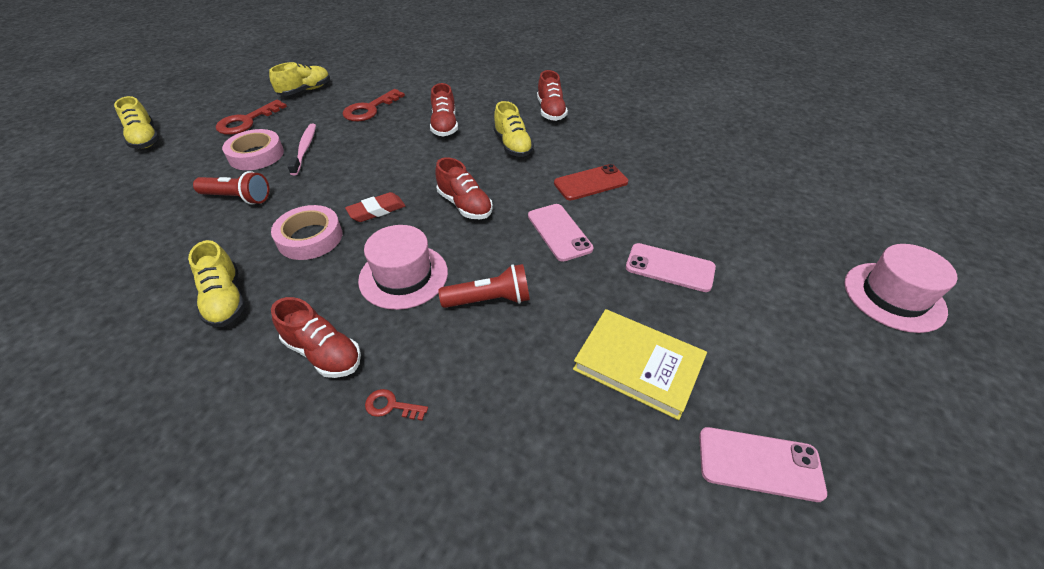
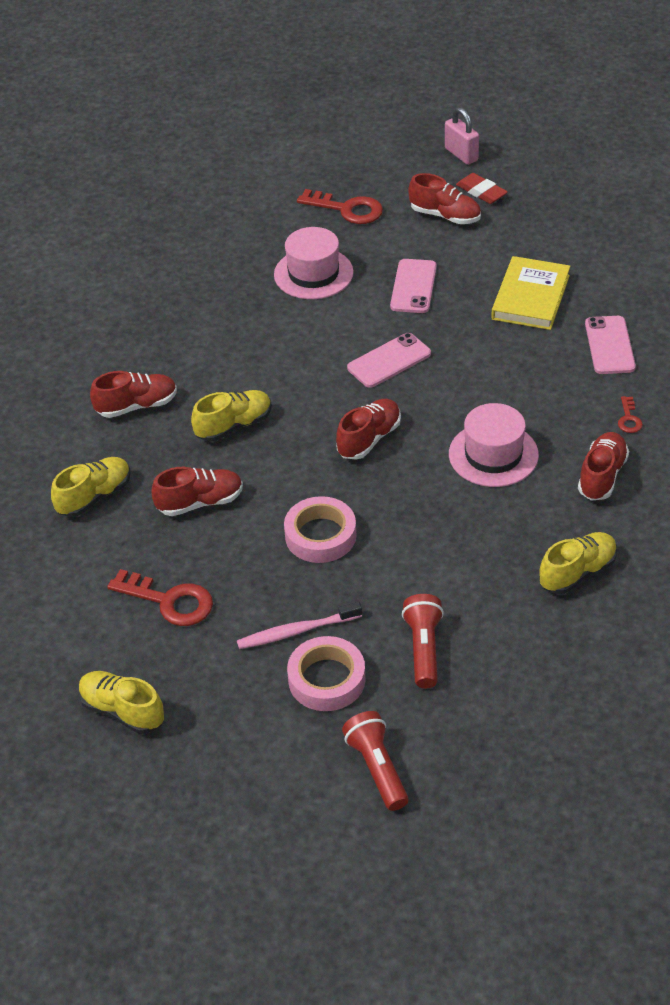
camera: 100 degrees left, 0 degrees up
(145, 139) = (323, 849): yellow shoe -> yellow shoe (94, 496)
(246, 121) = (239, 741): red key -> red key (347, 209)
(310, 238) = (468, 547): pink tape -> pink tape (320, 535)
(376, 210) = (403, 509): red eraser -> red eraser (481, 192)
(489, 300) = (499, 390): red flashlight -> red flashlight (377, 768)
(590, 183) = (296, 349): red phone -> none
(759, 463) = (584, 241): pink phone -> pink phone (609, 345)
(805, 318) = (445, 216): none -> red shoe
(893, 296) = (401, 171): pink hat -> pink hat (313, 273)
(955, 363) = (461, 154): none -> pink padlock

